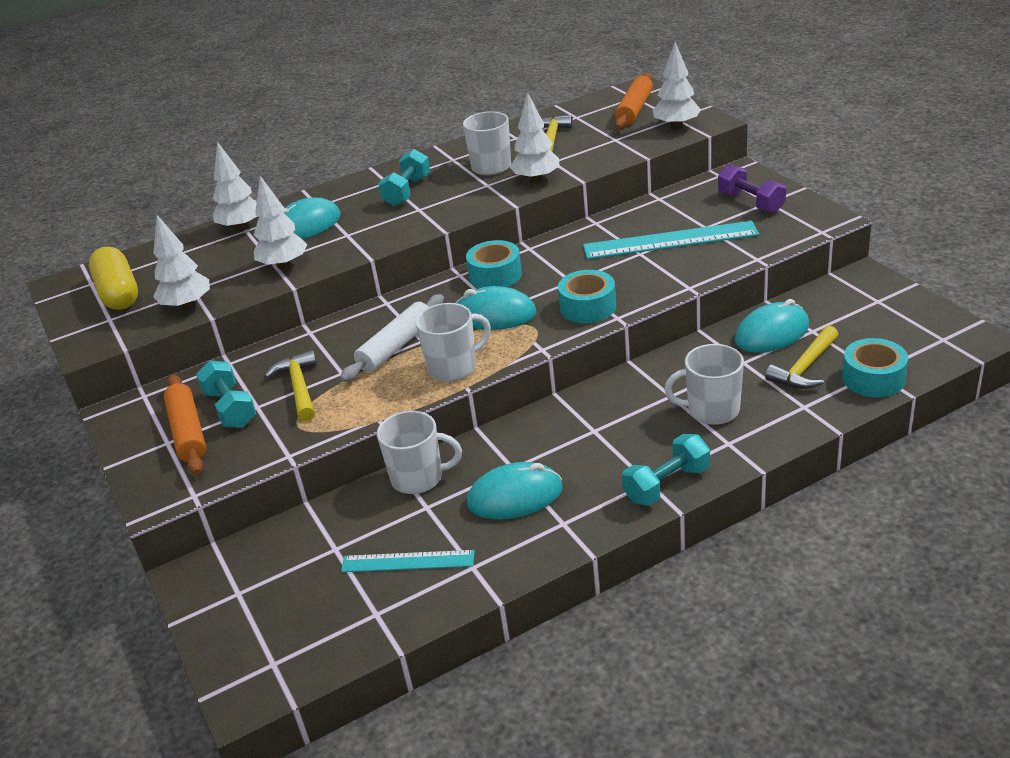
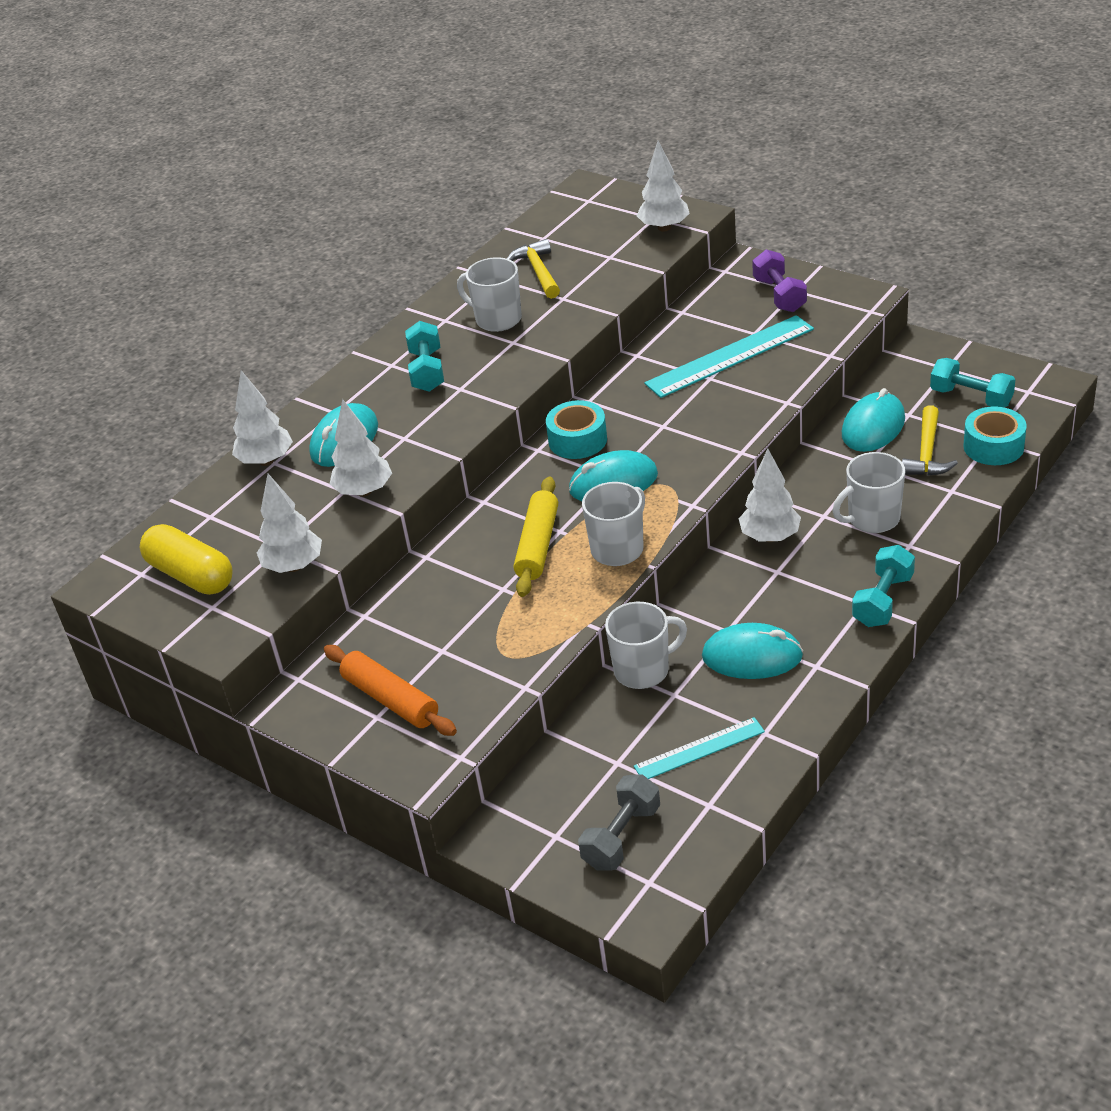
camera: 25 degrees left, 5 degrees up
(231, 408) = (414, 661): turquoise dumbbell -> turquoise dumbbell (971, 397)
(285, 614) = (621, 836): none -> grey dumbbell
(299, 388) = (471, 617): yellow hammer -> none
(396, 347) = (538, 545): white rolling pin -> yellow rolling pin
(515, 496) = (752, 656): turquoise mouse -> turquoise mouse turned 45 degrees clockwise
(536, 180) = (563, 323): white tree -> white tree (770, 537)
(588, 307) = (703, 449): turquoise tape -> none
(634, 109) = (601, 216): orange rolling pin -> none
(751, 202) = (779, 295): purple dumbbell -> purple dumbbell turned 45 degrees clockwise

